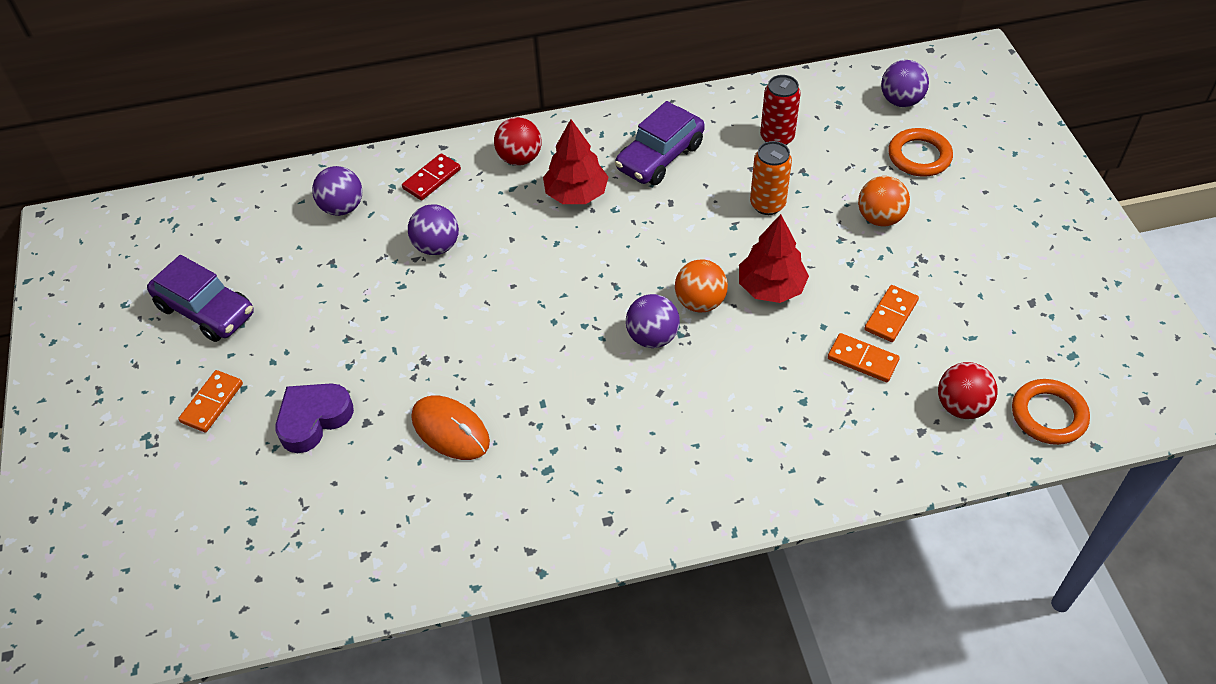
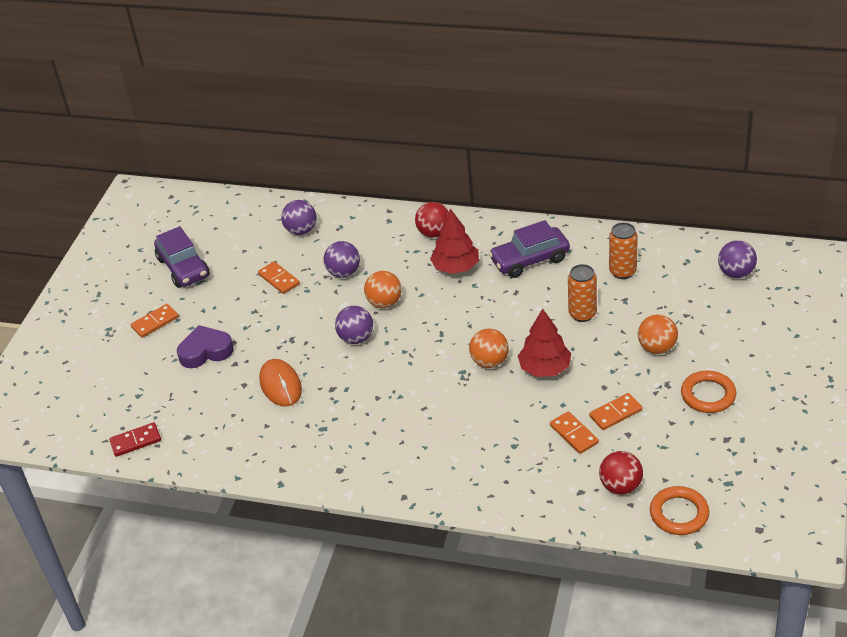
camera: 30 degrees right, 10 degrees down
(354, 283) = (279, 279): none -> orange domino
(432, 179) = (368, 229): red domino -> red domino (135, 441)
(516, 269) = (384, 303): none -> orange ball
(652, 337) = (443, 373): purple ball -> purple ball (356, 338)
(777, 138) = (622, 272): red can -> orange can
(919, 156) = (719, 315): orange ring -> orange ring (708, 395)

